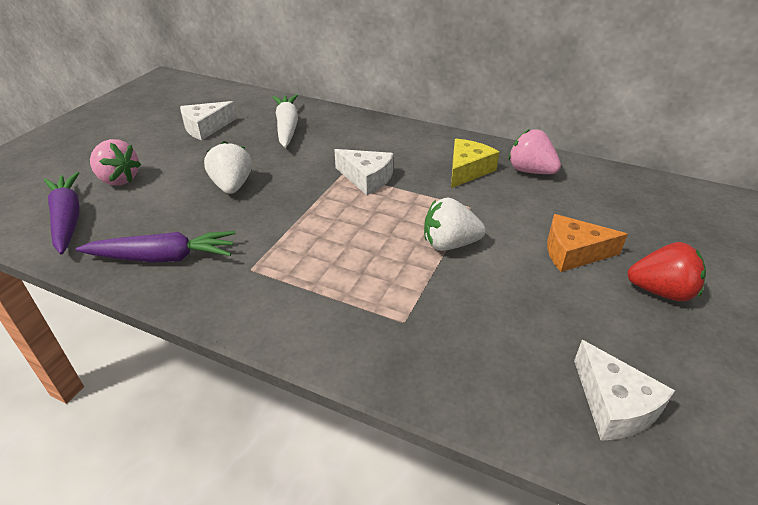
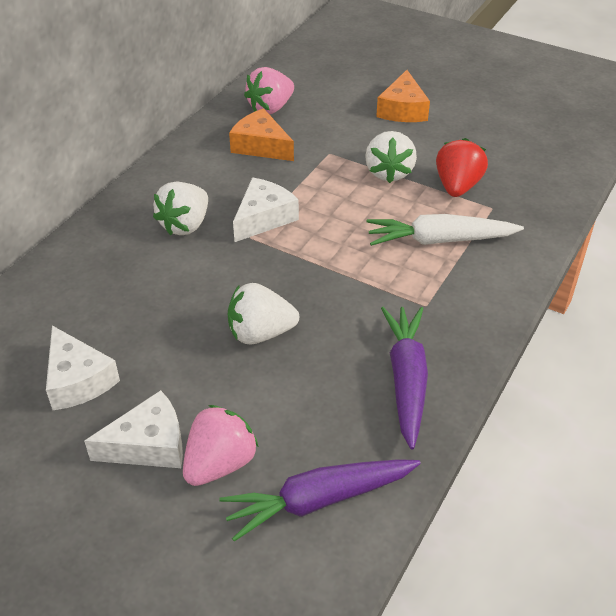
camera: 85 degrees left, 5 degrees up
(287, 127) = (108, 287): white carrot -> white carrot (439, 240)
(354, 146) = (185, 225): none -> white strawberry
(467, 170) = (261, 146): yellow cheese -> orange cheese
(614, 405) = (559, 126): white cheese -> white cheese (148, 444)
(661, 291) = (449, 82): red strawberry -> red strawberry (457, 186)

